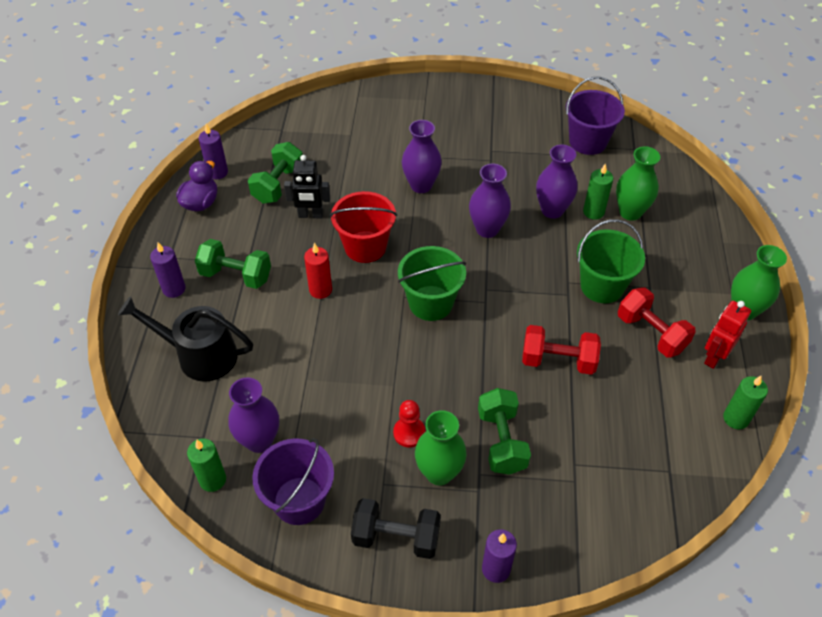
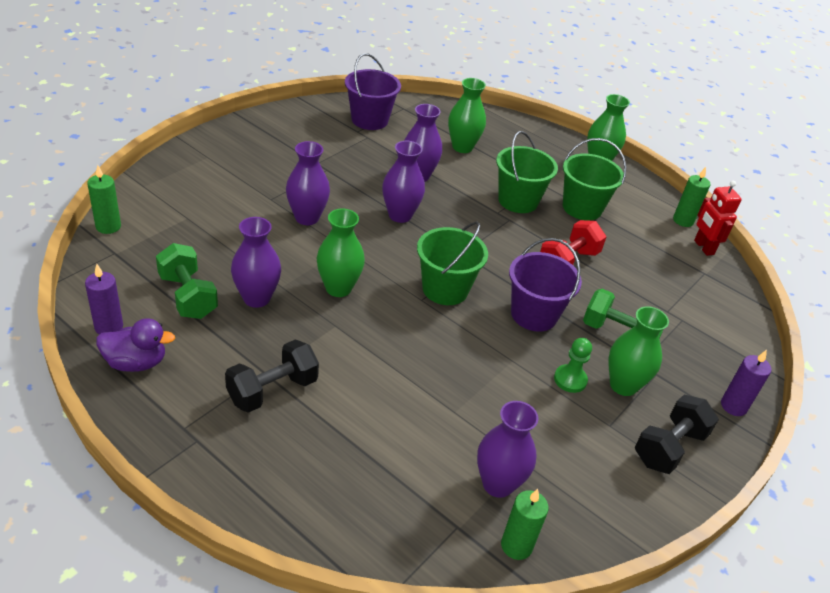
camera: 60 degrees left, 10 degrees down
(174, 289) = (234, 448): purple candle -> none
(200, 355) = (349, 474): black watering can -> none
(201, 203) = (136, 362): purple duck -> purple duck turned 120 degrees clockwise
(236, 275) = (272, 390): green dumbbell -> black dumbbell
(299, 500) = (588, 491): purple bucket -> purple bucket (534, 314)
(310, 215) = (256, 298): black robot -> purple vase
(320, 290) = (358, 343): red candle -> none
(365, 247) = (338, 288): red bucket -> green vase
(409, 433) = (570, 380): red pawn -> green pawn
(593, 212) = (443, 161): green candle -> green candle (108, 226)
(651, 333) = (582, 208): red dumbbell -> green bucket
(714, 357) = (626, 197): red robot -> red robot (703, 247)

